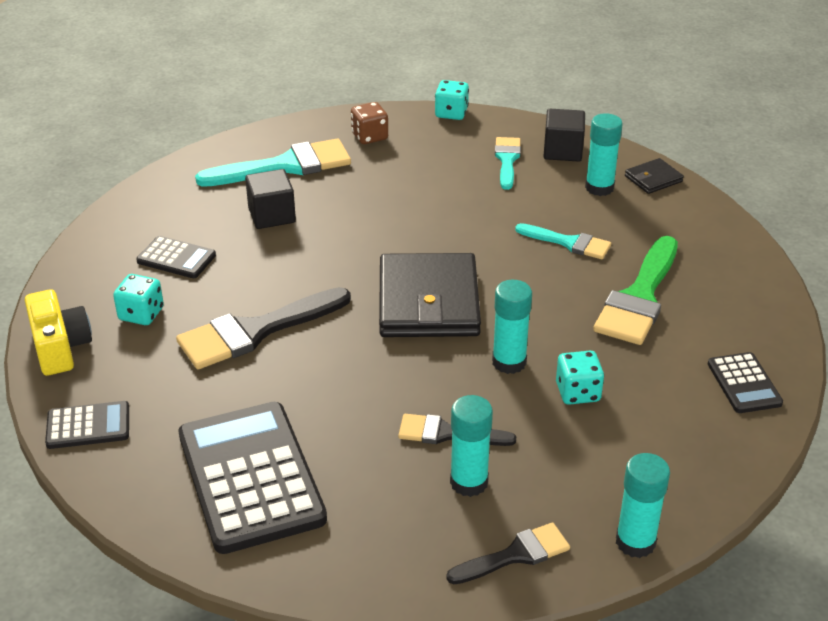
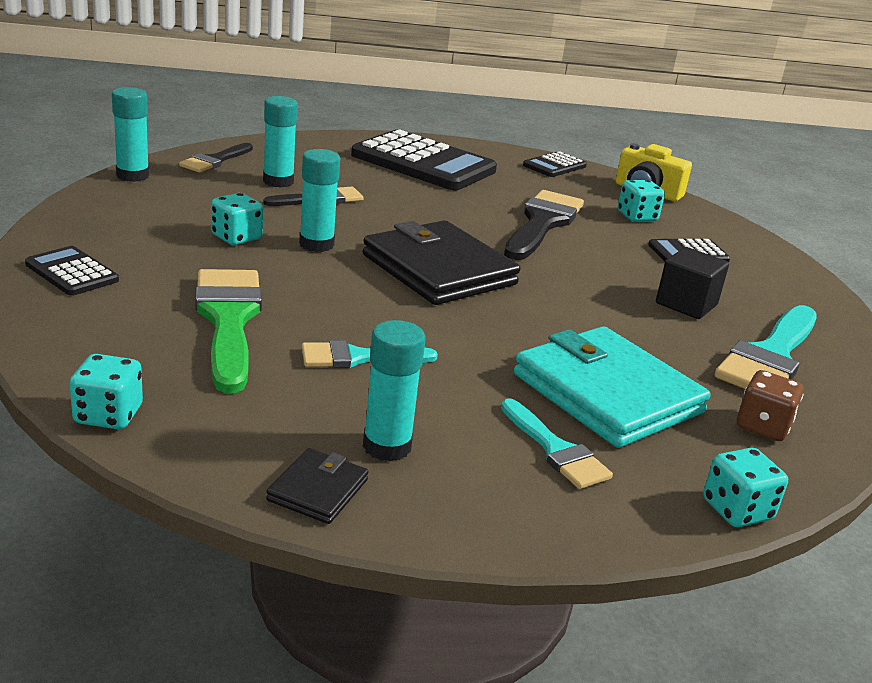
camera: 140 degrees right, 10 degrees down
(434, 177) = (607, 393): none -> turquoise wallet
(562, 151) = (500, 496): black cube -> none
(748, 248) = (108, 415): none -> turquoise dice

